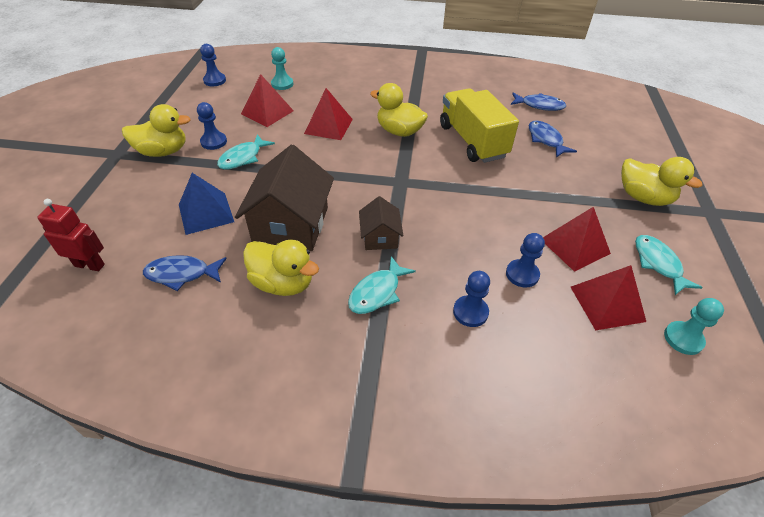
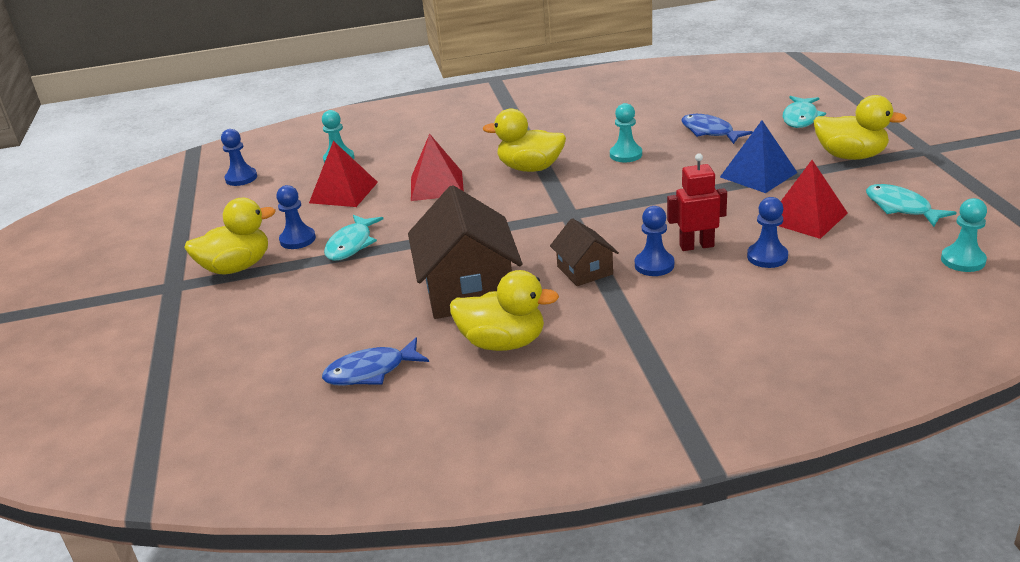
camera: 15 degrees left, 15 degrees down
(90, 265) = (242, 398): red robot -> red robot (696, 246)
(206, 213) = (350, 309): blue pyramid -> blue pyramid (758, 174)
(377, 292) = (619, 318): turquoise fish -> turquoise fish (800, 118)
(470, 312) = (734, 304): blue pawn -> blue pawn (654, 265)
(472, 141) = (626, 155): yellow truck -> turquoise pawn
(539, 105) = (680, 101): blue fish -> none
(607, 304) = (871, 255): red pyramid -> none

